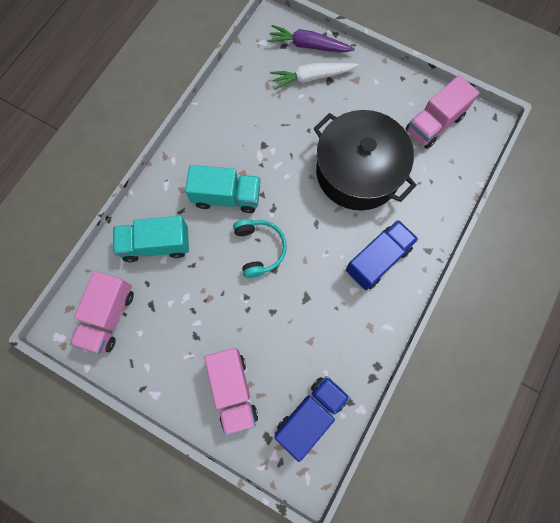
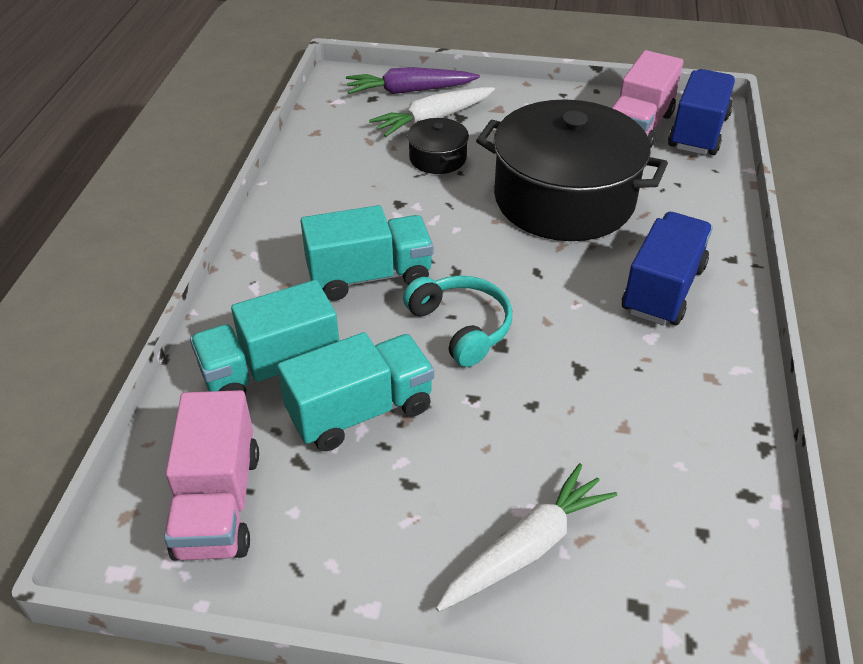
camera: 20 degrees left, 30 degrees down
(189, 286) = (360, 411): none -> turquoise truck
(233, 390) = (527, 547): pink truck -> white carrot
(300, 114) = (437, 158): none -> black pot
(310, 414) = (695, 539): blue truck -> blue truck (698, 132)

